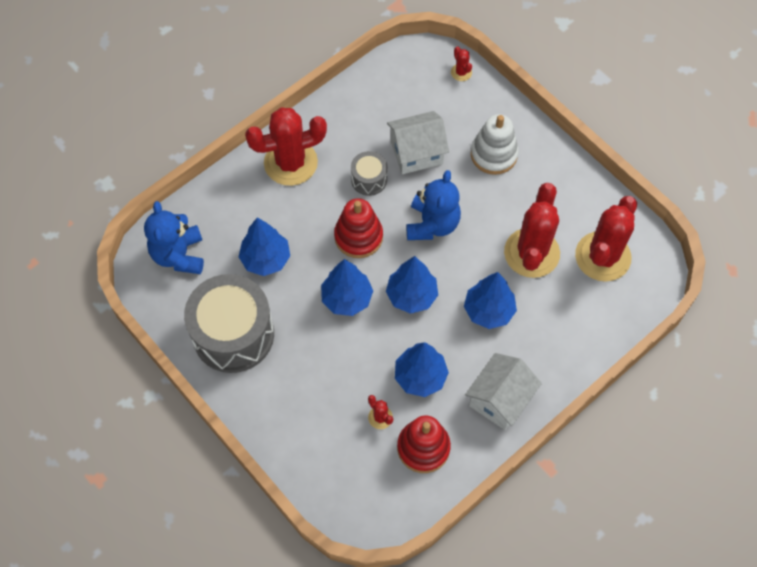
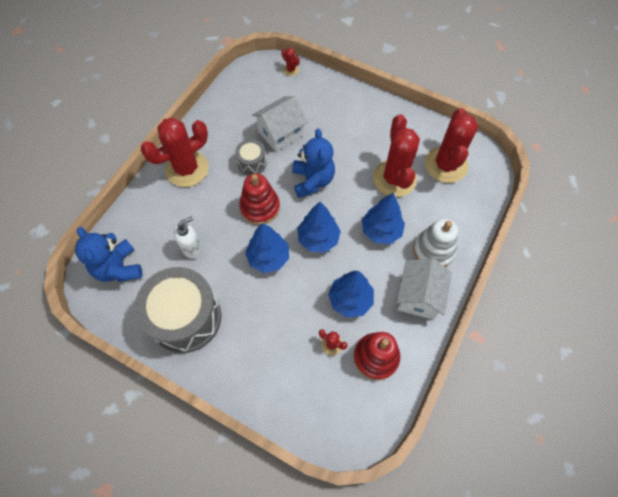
camera: 20 degrees left, 0 degrees up
(266, 259) = (192, 248): blue tree -> white soap dispenser
(493, 154) = (337, 118): white stacking toy -> white stacking toy (433, 250)

